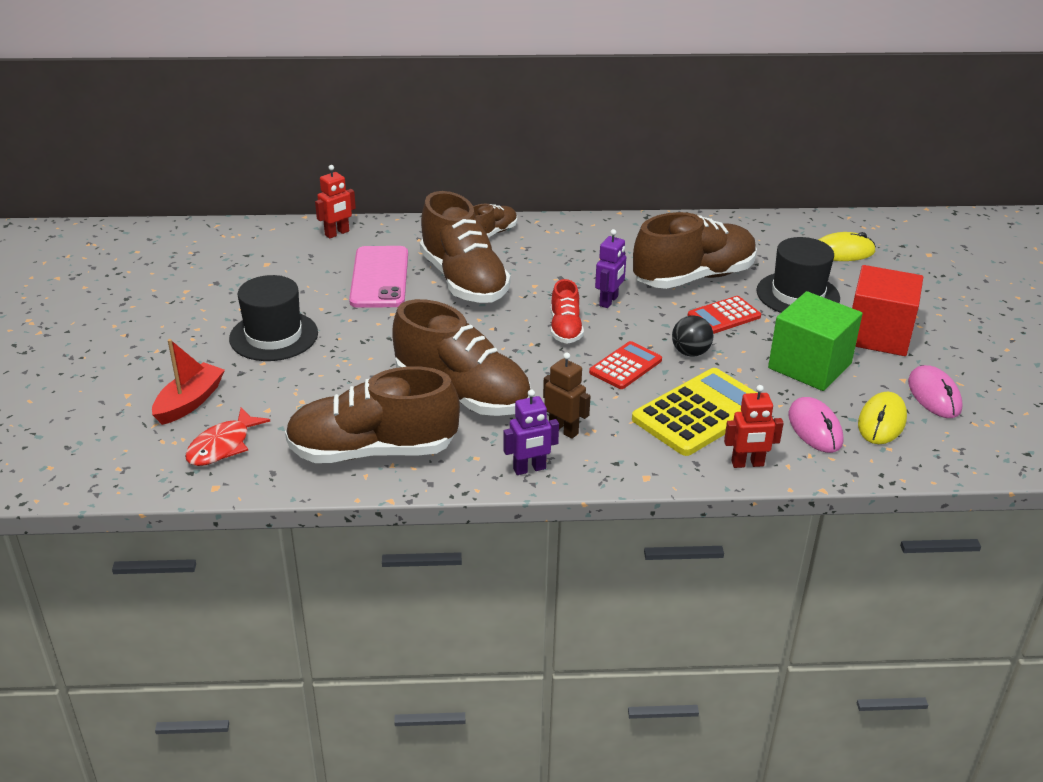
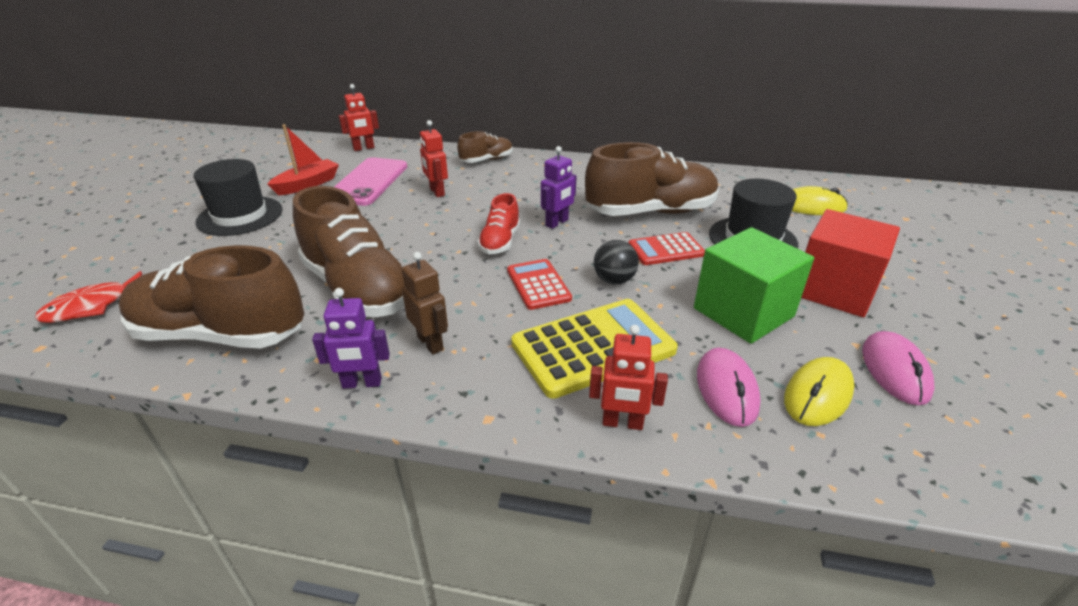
camera: 15 degrees right, 0 degrees up
(189, 402) = (112, 261): red boat -> red boat (307, 184)
(464, 281) = (437, 192): brown shoe -> red robot
(625, 366) = (538, 285): red calculator -> red calculator turned 75 degrees counterclockwise

